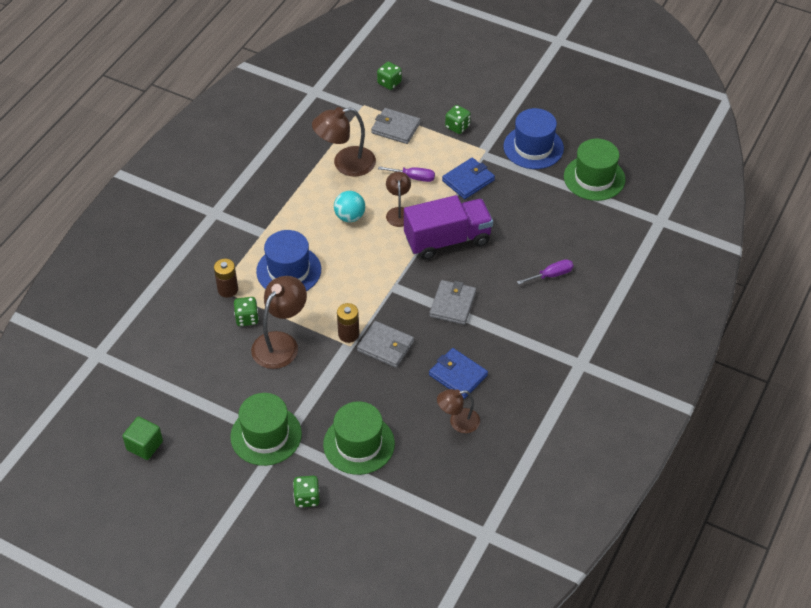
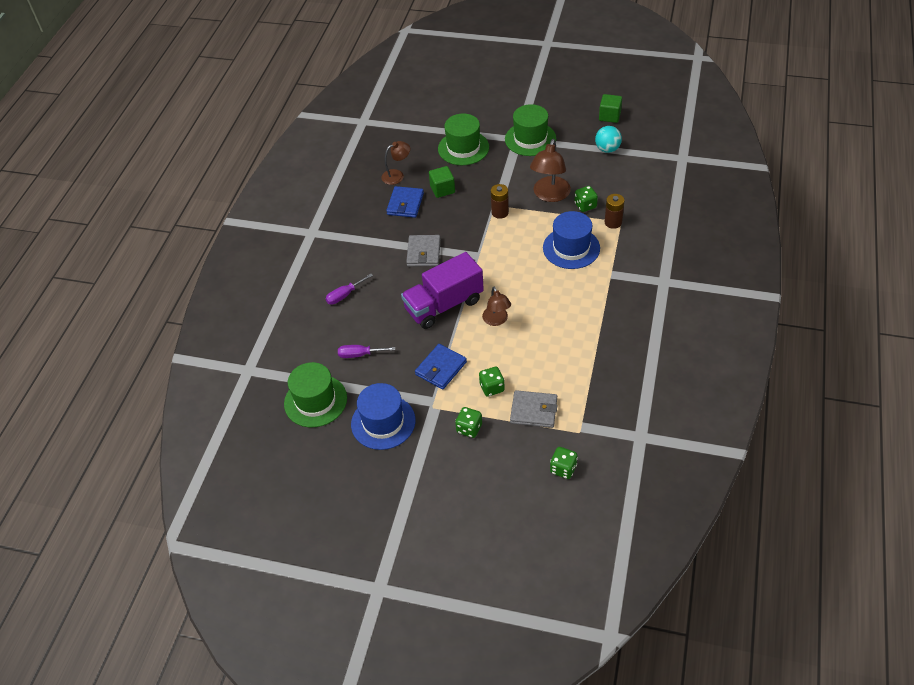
camera: 170 degrees right, 0 degrees up
(307, 498) = (486, 114): green dice -> green dice (492, 388)
(345, 164) = (567, 357): brown lamp -> none
(350, 217) = (540, 306): turquoise ball -> turquoise ball (607, 149)
(385, 346) = (467, 211): grey wallet -> none
(406, 385) = (442, 189): none -> green cube
(413, 177) = (495, 359): purple screwdriver -> purple screwdriver (359, 354)
(458, 375) = (405, 204): blue wallet -> blue wallet turned 75 degrees clockwise

